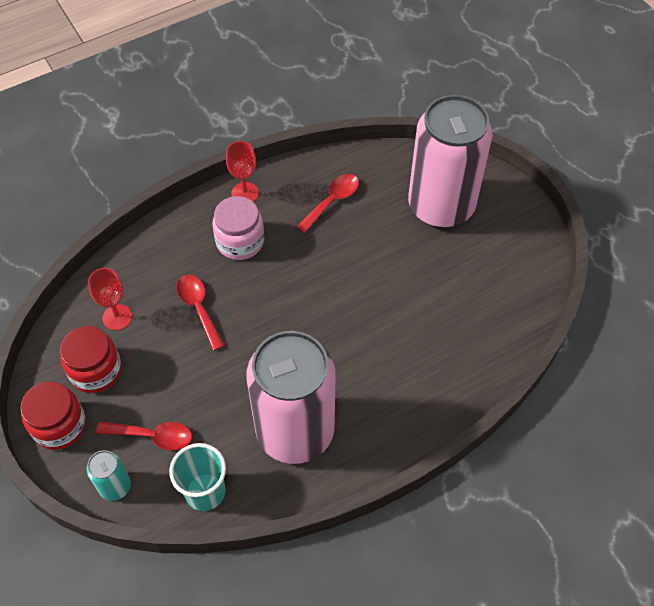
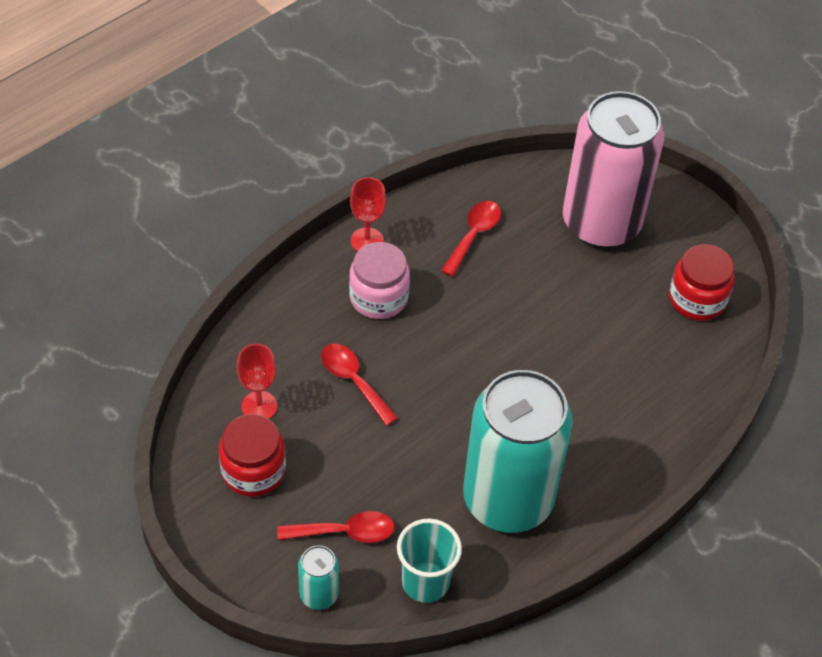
camera: 15 degrees left, 5 degrees down
(59, 426) = (230, 539): red jar -> red jar (697, 299)
(295, 431) = (508, 499): pink can -> turquoise can

